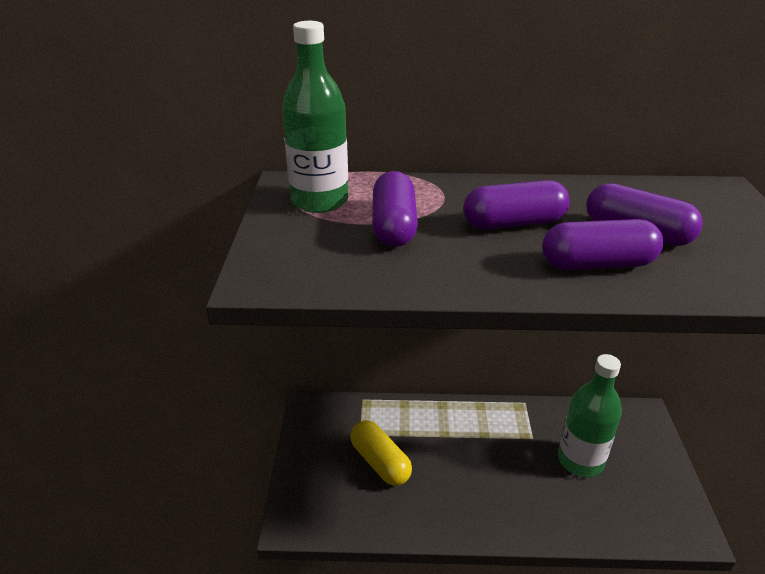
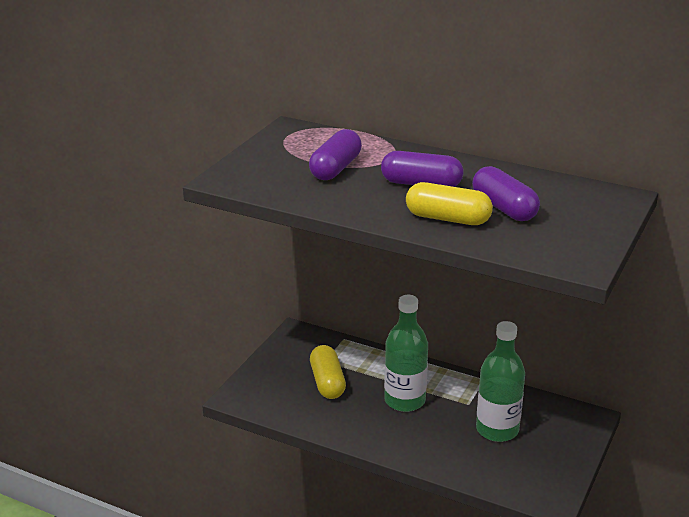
camera: 25 degrees right, 5 degrees down
(319, 201) = (301, 143): green bottle -> green bottle (404, 400)
(597, 264) = (447, 219): purple capsule -> yellow capsule

